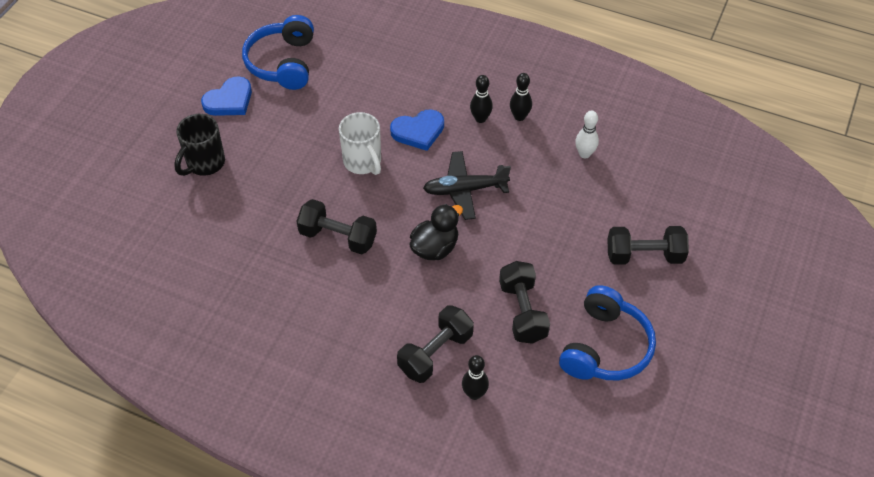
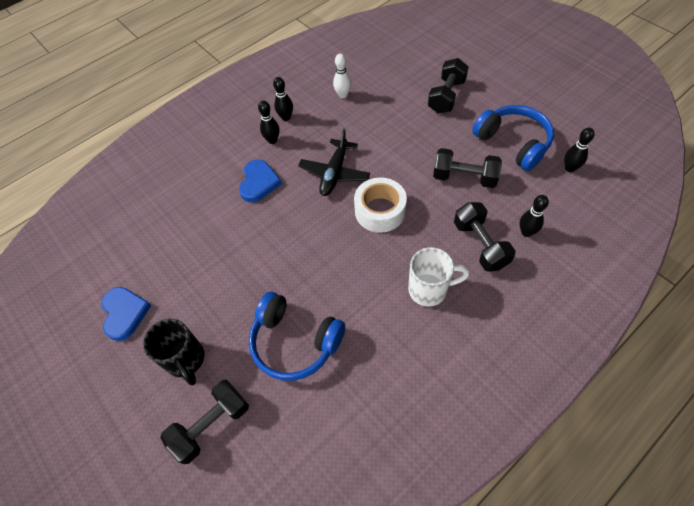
camera: 60 degrees left, 5 degrees up
(283, 63) = (114, 255): blue headphones -> blue headphones (295, 342)
(338, 237) = (334, 275): black dumbbell -> black dumbbell (212, 425)
(363, 162) = (266, 231): white mug -> white mug (429, 290)
(435, 248) = (380, 211): black duck -> white tape
(596, 418) = (570, 168): none -> black bowling pin

